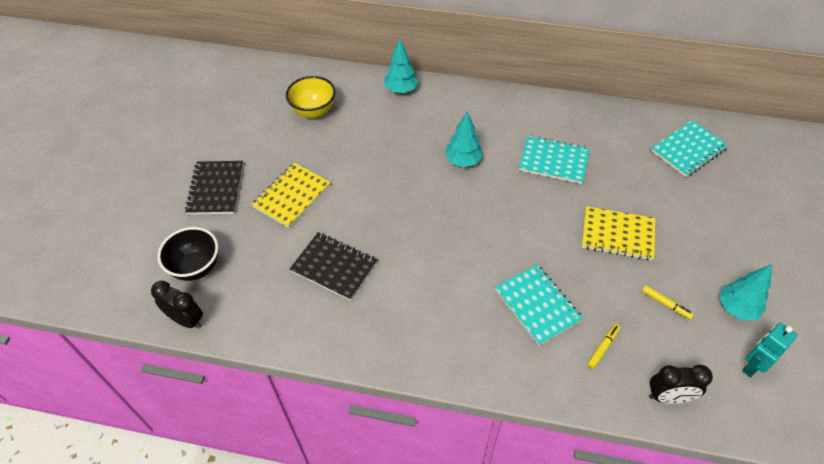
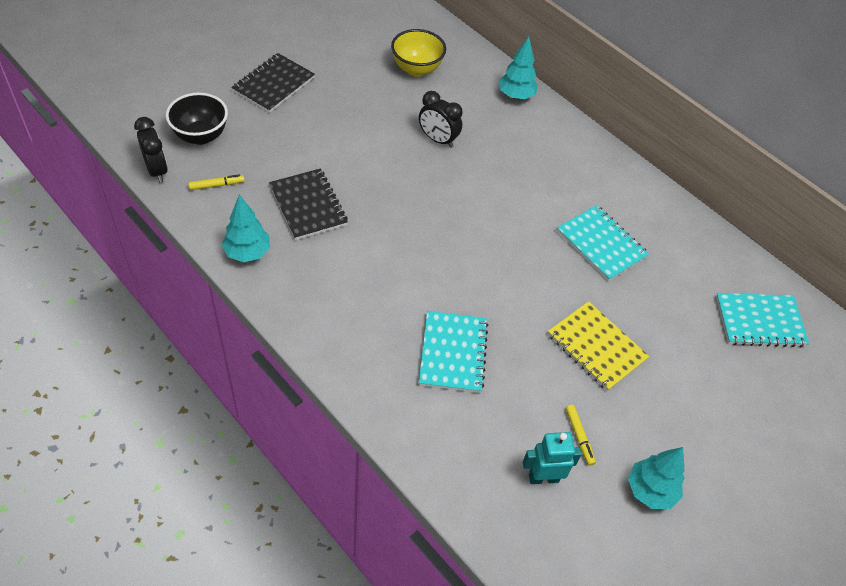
camera: 30 degrees right, 0 degrees up
(292, 196) = (329, 128): yellow notebook -> none
(463, 161) = (511, 191): turquoise tree -> turquoise tree (247, 253)
(603, 347) = (477, 428): yellow marker -> yellow marker (217, 185)
(668, 397) = (495, 511): black clock -> black clock (438, 140)
(752, 366) = (609, 548): turquoise robot -> turquoise robot (543, 477)

